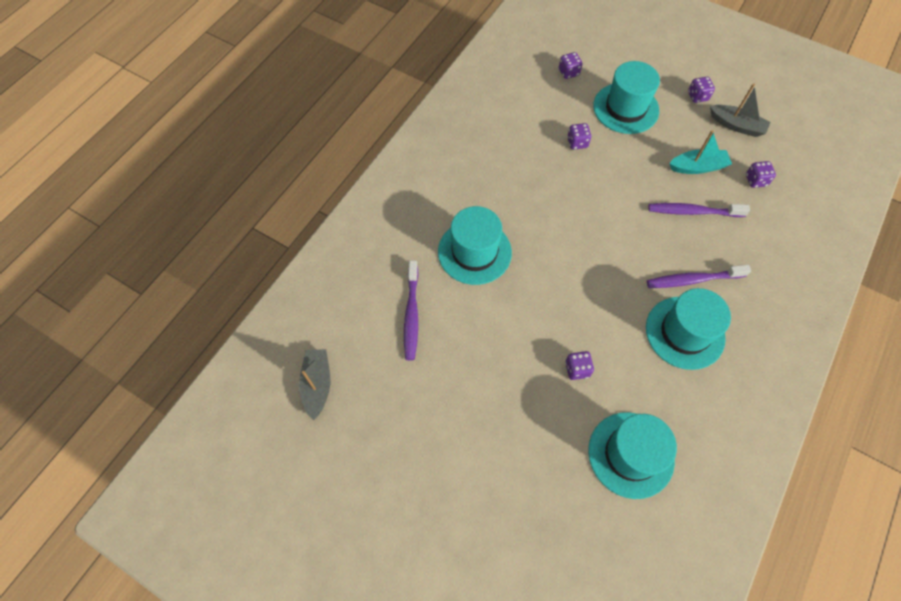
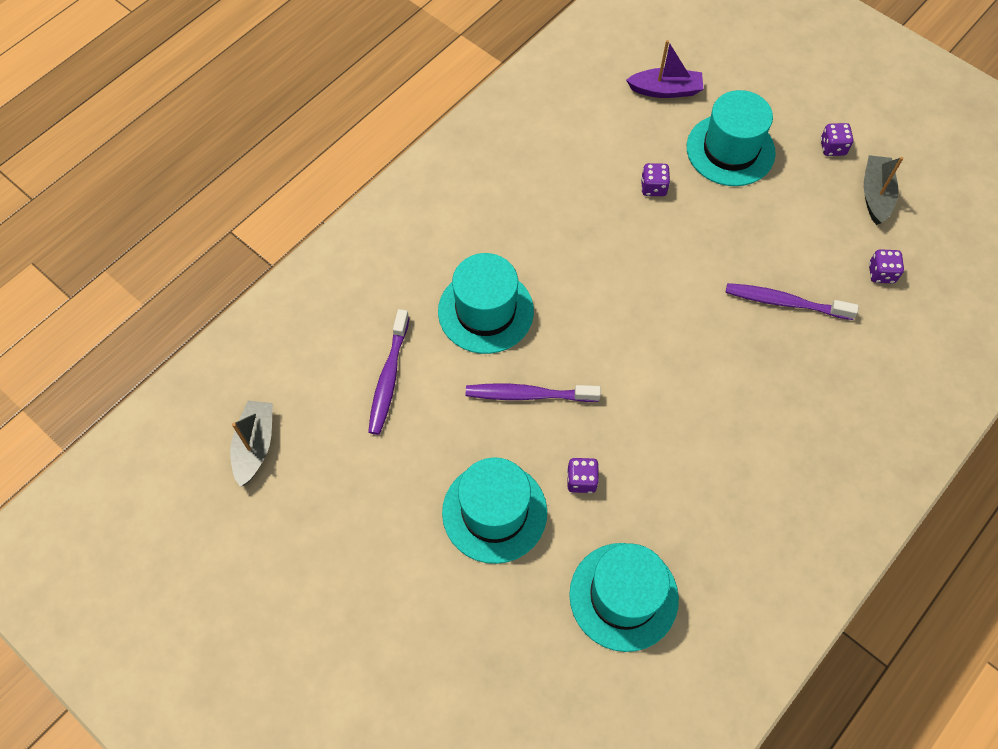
camera: 10 degrees right, 0 degrees up
(568, 72) = (665, 90): purple dice -> purple boat
(685, 332) = (732, 457): turquoise hat -> turquoise hat (494, 512)
(693, 280) = (761, 391): purple toothbrush -> purple toothbrush (528, 394)
(697, 167) = (807, 244): turquoise boat -> none
(736, 125) = (875, 195): grey boat -> grey boat turned 120 degrees counterclockwise

